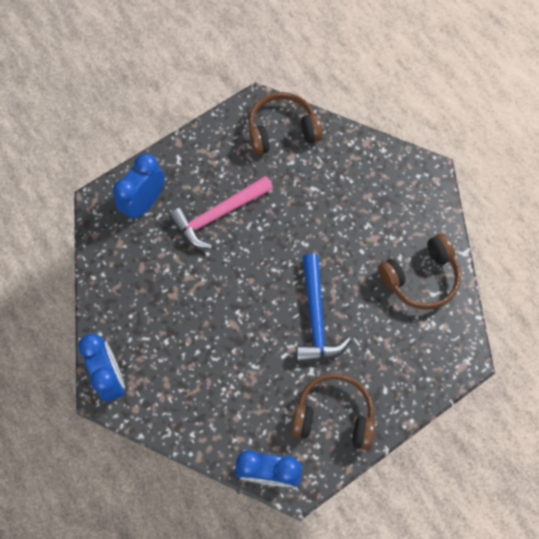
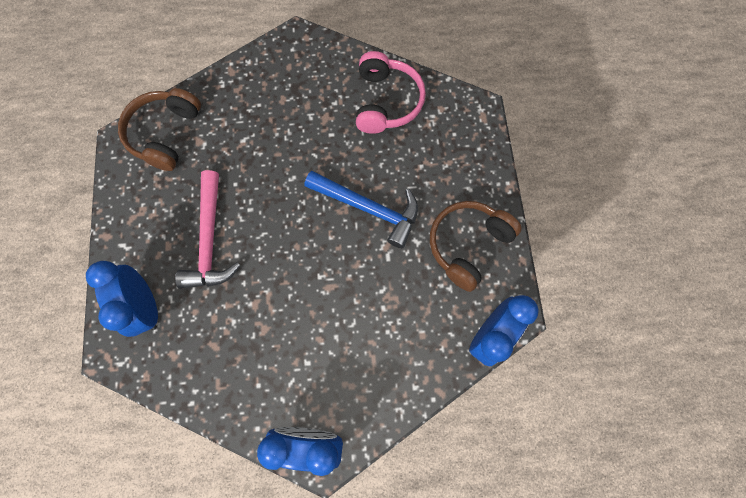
camera: 60 degrees left, 5 degrees up
(420, 278) = (386, 102): brown headphones -> pink headphones

